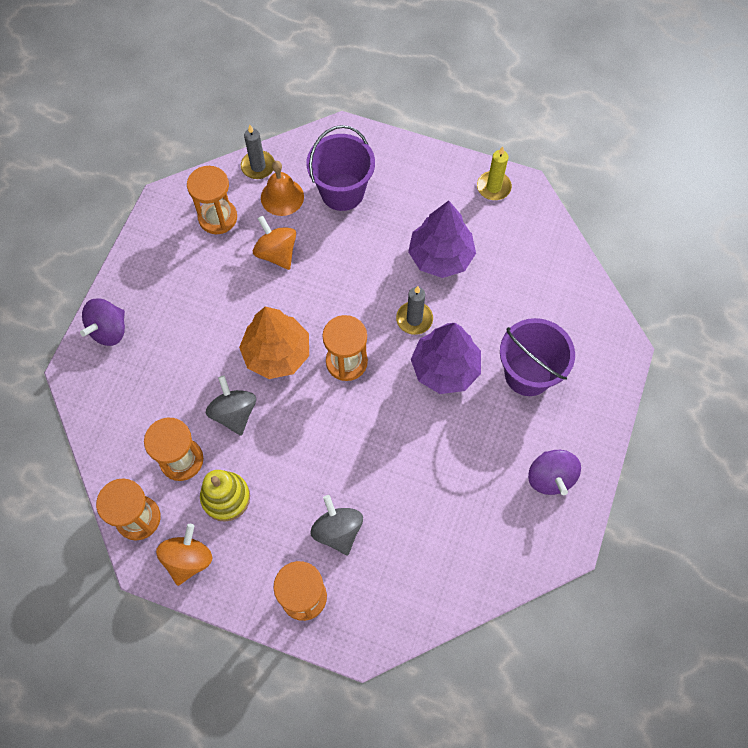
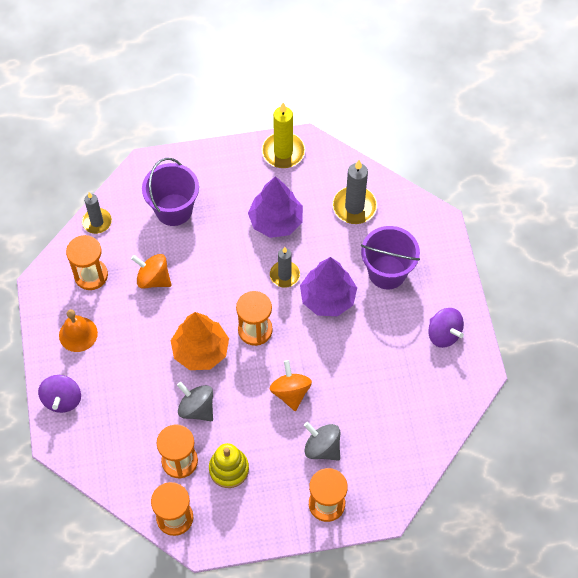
camera: 30 degrees left, 5 degrees down
(188, 559) = (230, 525): orange spinning top -> orange spinning top (290, 392)
(282, 197) = (130, 236): orange bell -> orange bell (78, 334)
(493, 187) = (283, 152): yellow candle -> yellow candle, size x1.51
(535, 283) = (354, 207): none -> grey candle

